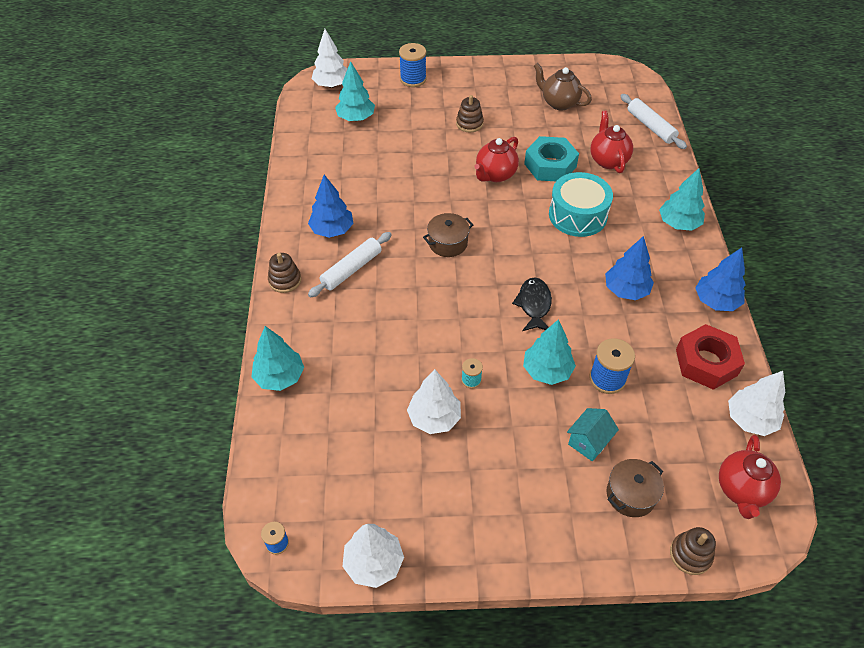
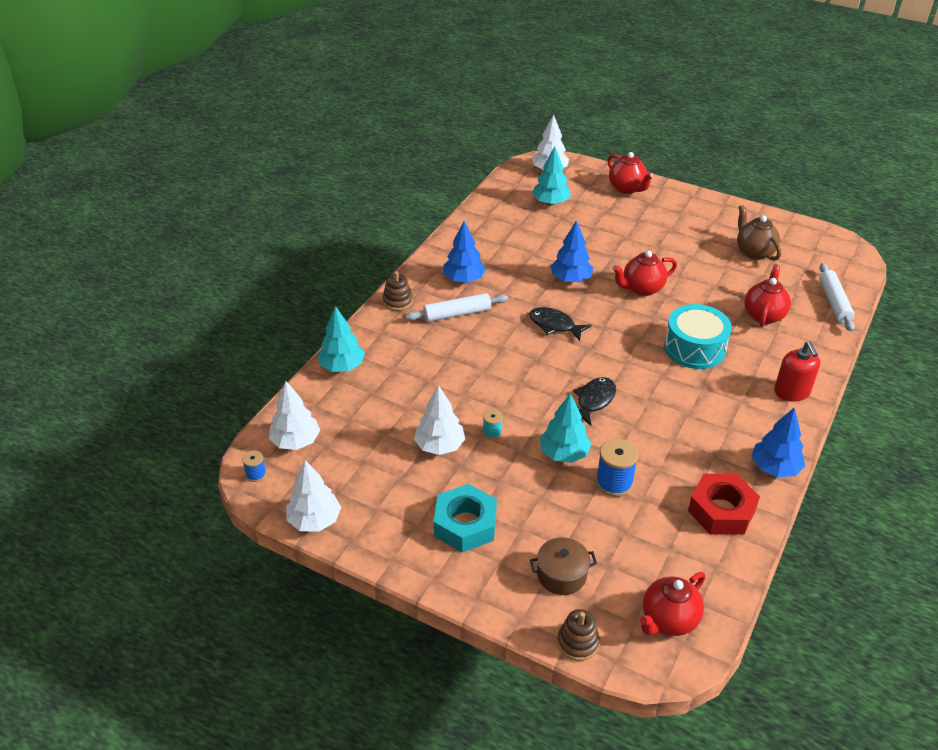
camera: 30 degrees right, 10 degrees down
(413, 79) = (627, 188): blue spool -> red teapot
(448, 243) = (555, 325): brown pot -> black fish
(469, 123) = (651, 240): brown stacking toy -> none
(550, 165) = (701, 299): turquoise nut -> turquoise nut (465, 524)
(588, 442) = (556, 521): turquoise house -> none
(626, 290) = (691, 424): blue tree -> blue tree (570, 279)
(678, 223) = (792, 392): turquoise tree -> red soap dispenser
(750, 419) = (725, 572): white tree -> white tree (295, 441)

